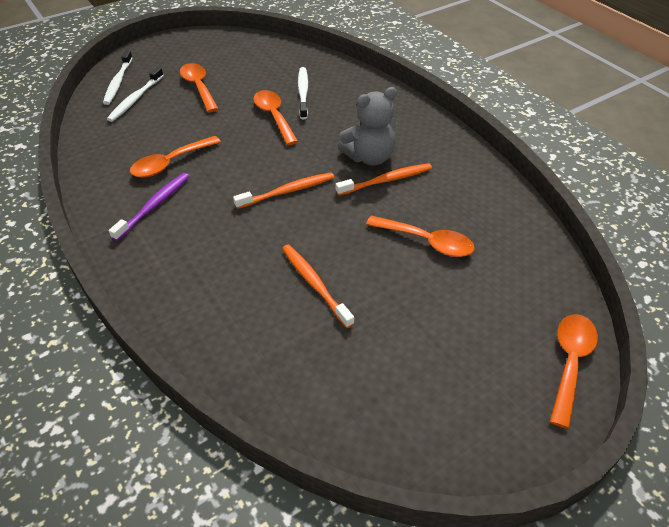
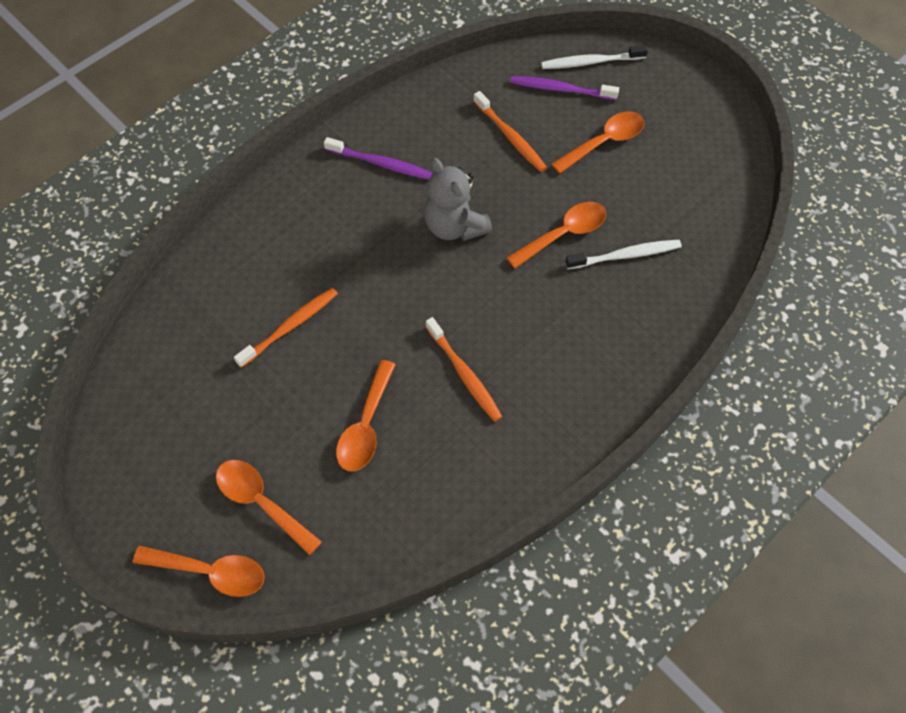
camera: 80 degrees right, 15 degrees up
(135, 99) = (560, 89): white toothbrush -> purple toothbrush
(170, 163) = (450, 157): orange spoon -> orange spoon (261, 502)
(288, 191) = (425, 277): orange toothbrush -> orange toothbrush (510, 137)
(369, 157) = (505, 350): grey teddy bear -> grey teddy bear (454, 226)

